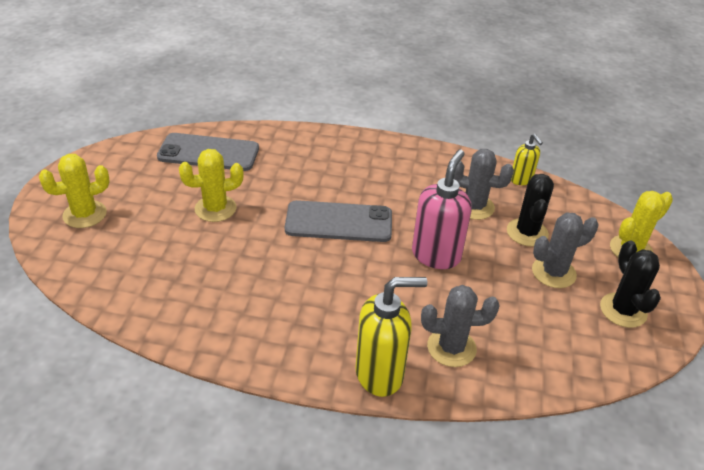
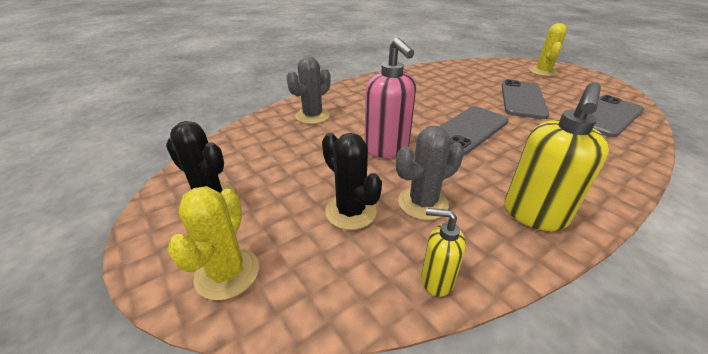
camera: 135 degrees right, 5 degrees down
(215, 208) = (522, 99): yellow cactus -> grey phone
(380, 374) = (332, 94): yellow soap dispenser -> yellow soap dispenser (534, 215)
(553, 272) = (292, 191): grey cactus -> none

